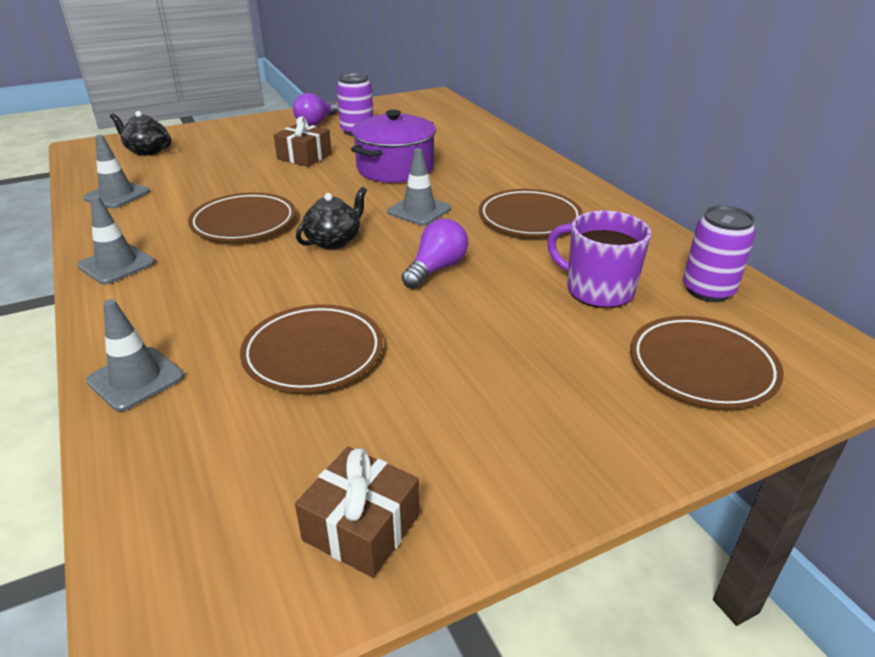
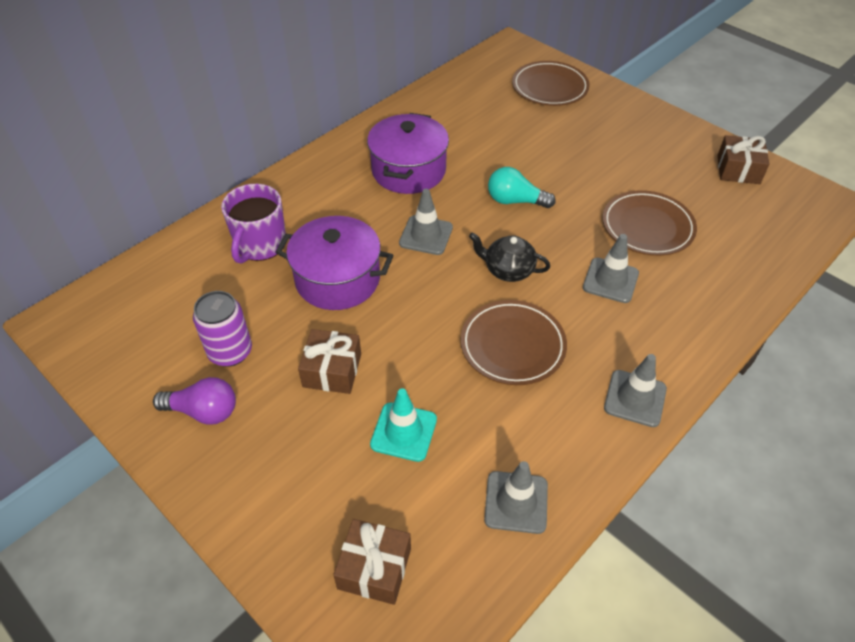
camera: 110 degrees left, 15 degrees up
(136, 379) = (732, 297): grey traffic cone -> grey traffic cone (610, 280)
(147, 150) = (374, 568): black teapot -> brown gift
(223, 170) = (403, 432): none -> turquoise traffic cone
(436, 269) = (515, 201): purple light bulb -> turquoise light bulb
(529, 218) = (408, 170): brown plate -> purple pot
(597, 290) = (496, 127): purple mug -> purple mug (260, 245)
(708, 290) = (469, 87): purple can -> none

